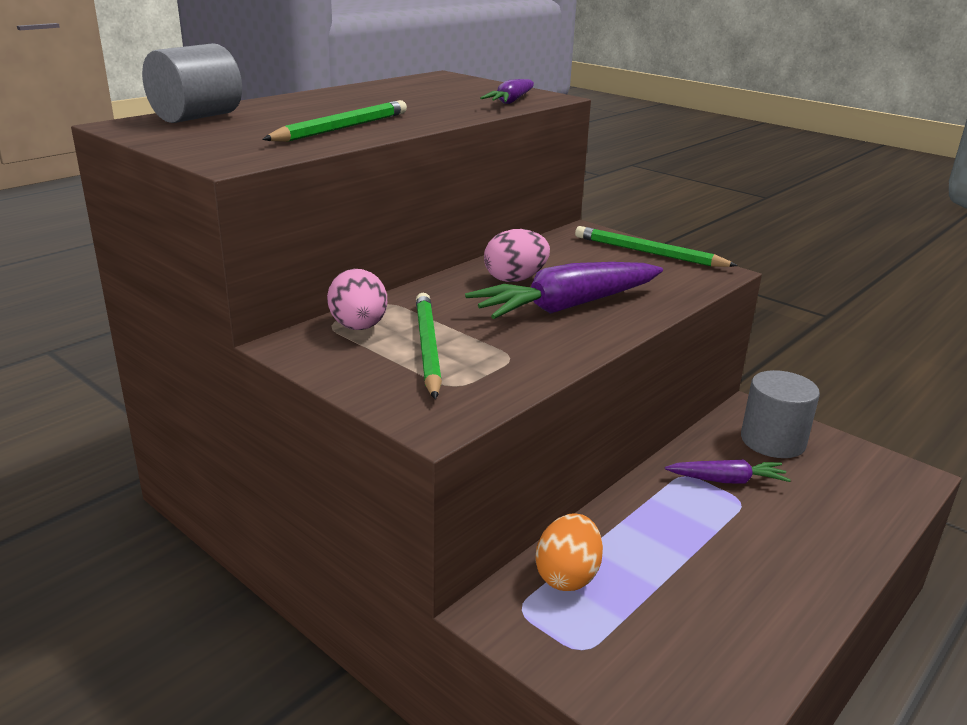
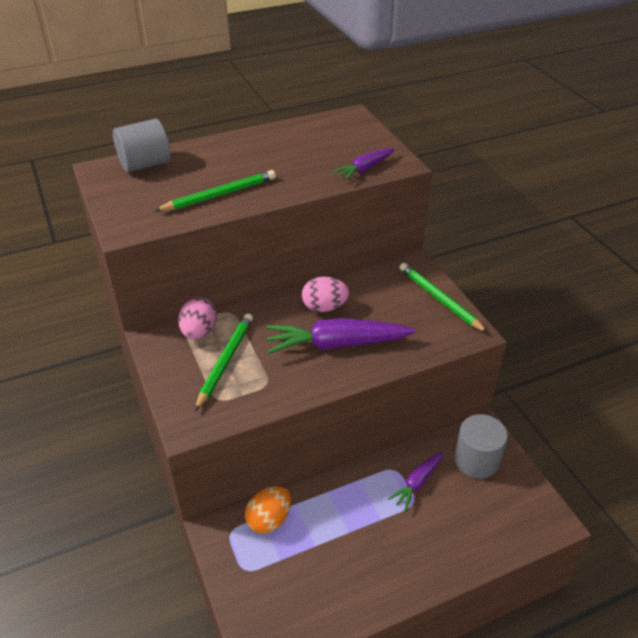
camera: 25 degrees right, 15 degrees up
(726, 480) = (417, 482): purple carrot -> purple carrot turned 105 degrees clockwise

